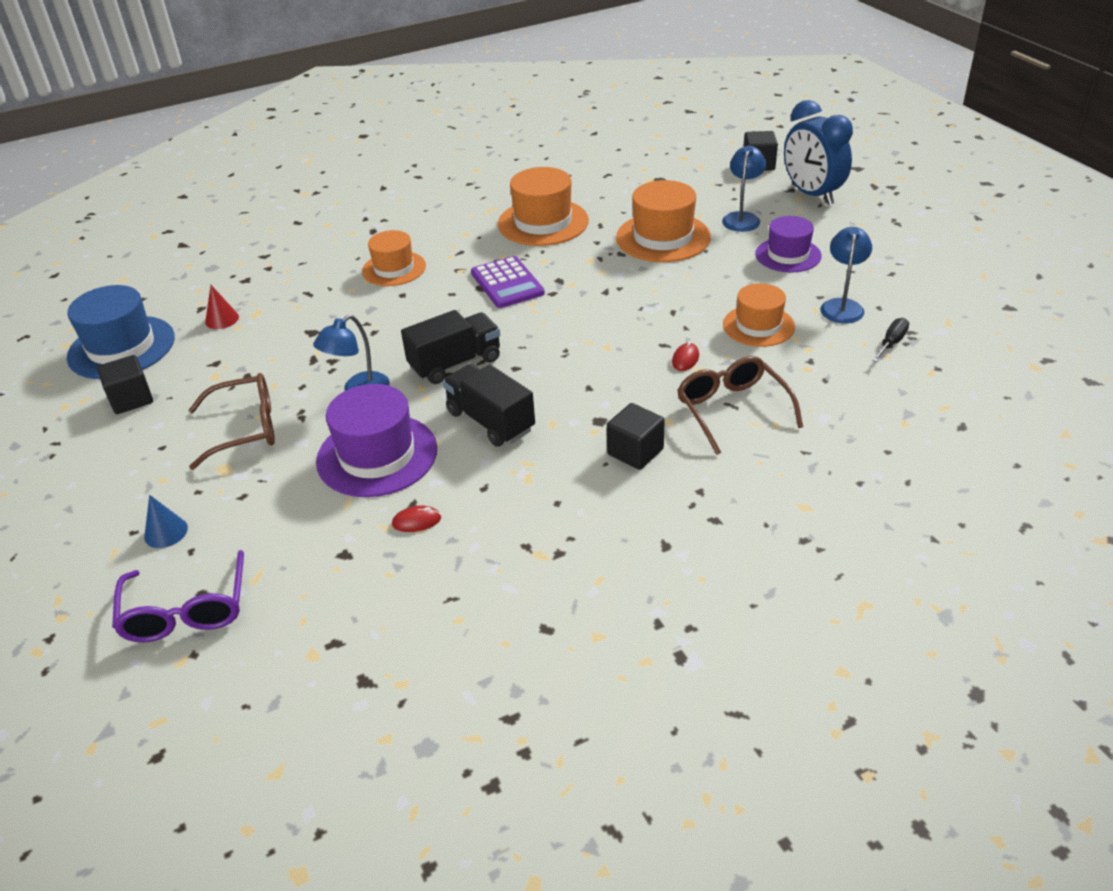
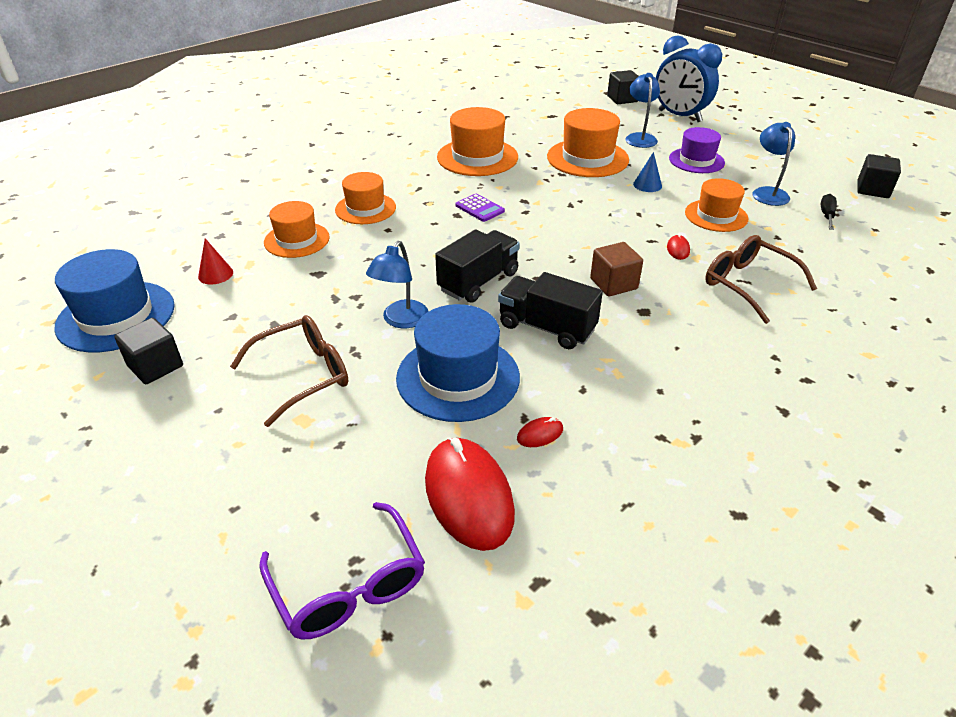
camera: 20 degrees left, 0 degrees up
(166, 532) = (274, 500): blue cone -> blue cone (647, 185)
(311, 294) = (297, 240): none -> orange hat
(321, 561) = (469, 496): none -> red mouse
(377, 455) = (458, 377): purple hat -> blue hat
(507, 283) = (479, 208): purple calculator -> purple calculator, size x0.63
(589, 386) = (613, 284): none -> brown cube
(635, 452) = (695, 333): black cube -> black cube (872, 190)

